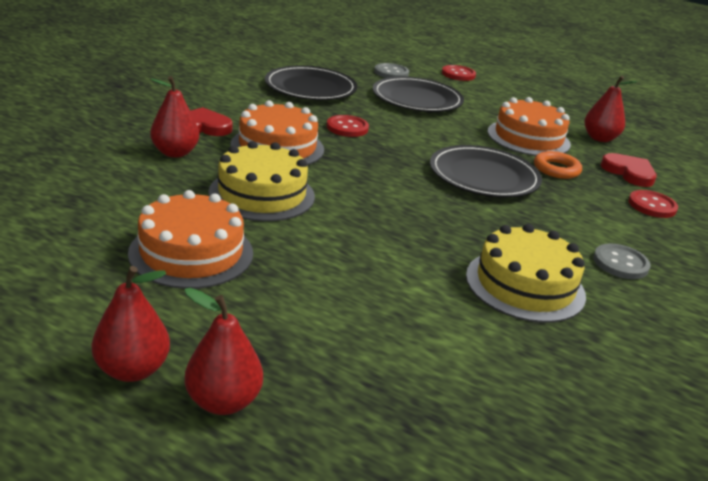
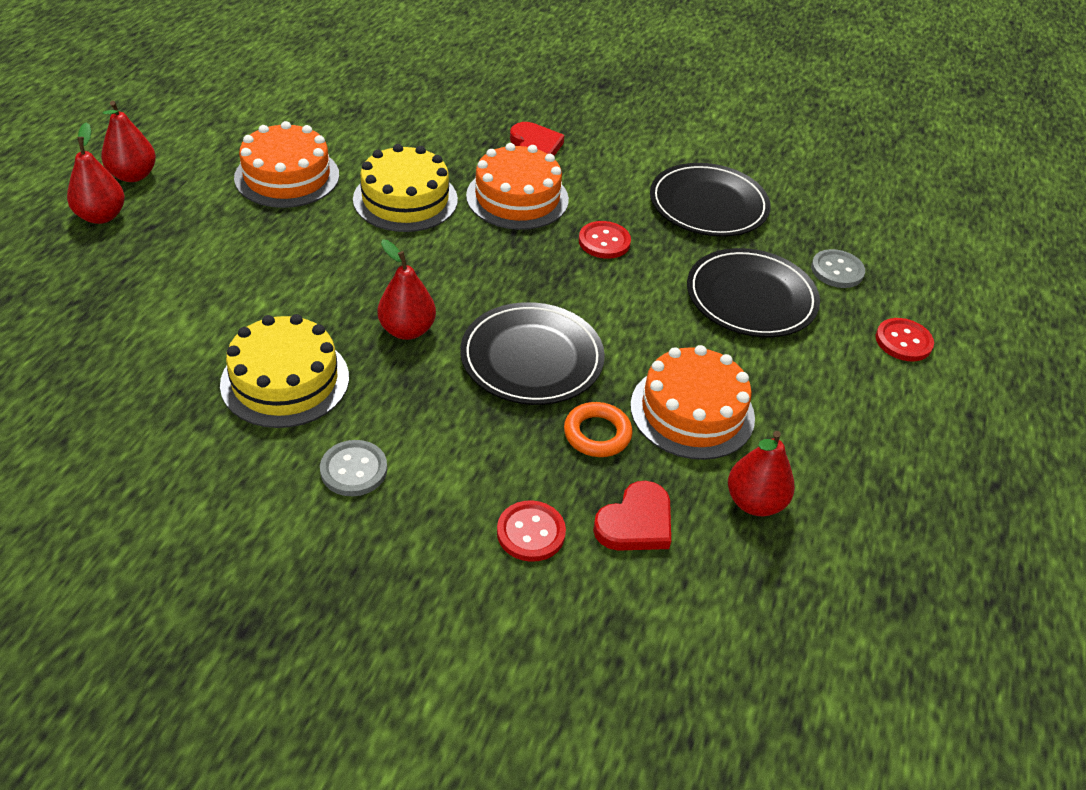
camera: 80 degrees right, 15 degrees up
(175, 153) = (465, 141): red pear -> red pear (407, 330)

